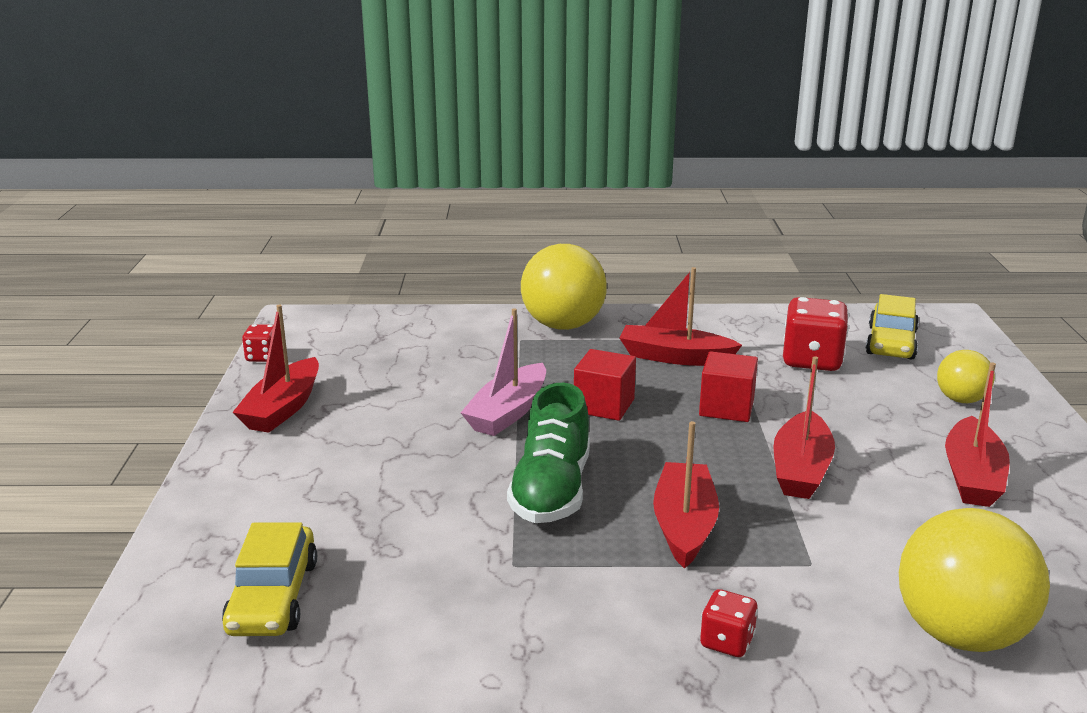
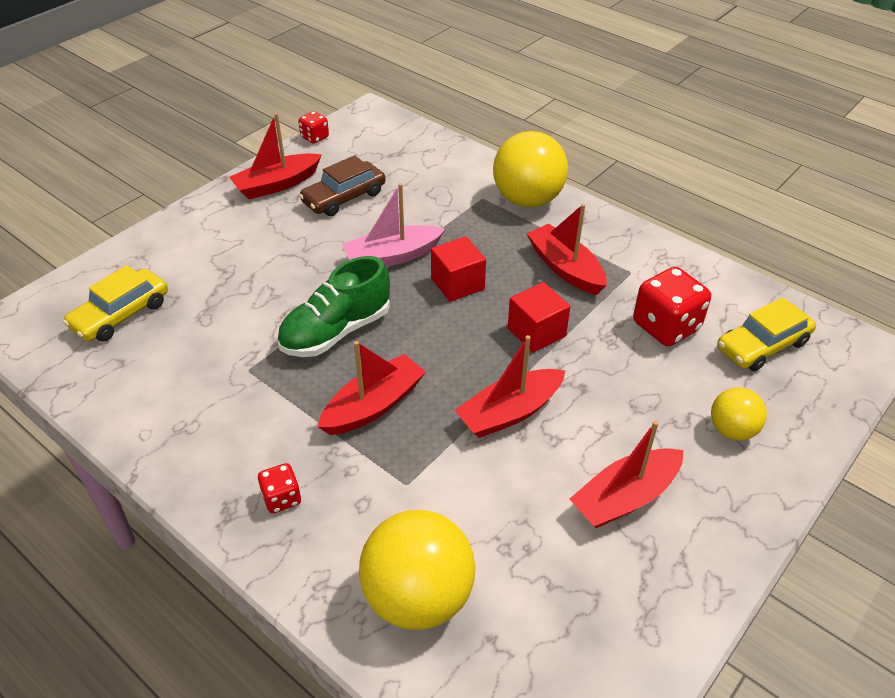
camera: 40 degrees right, 20 degrees up
(379, 390) = (344, 197): none -> brown car

